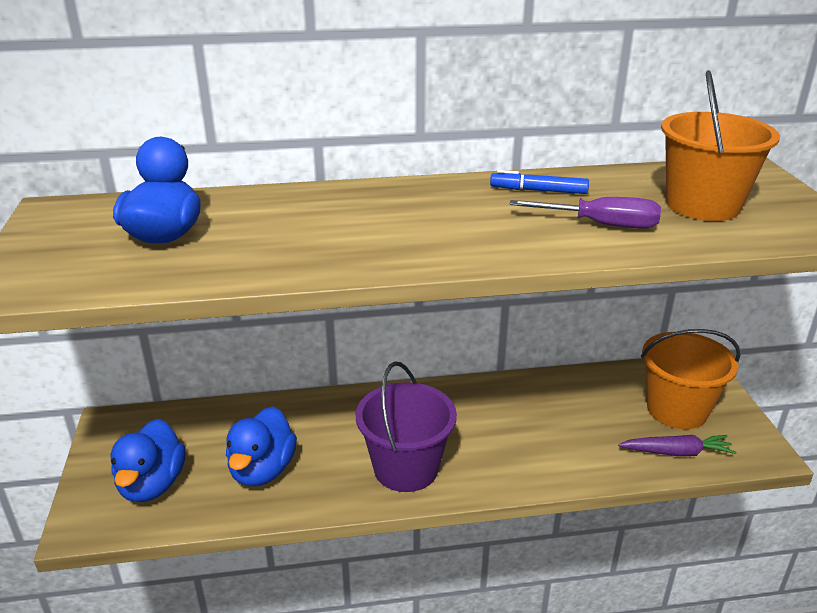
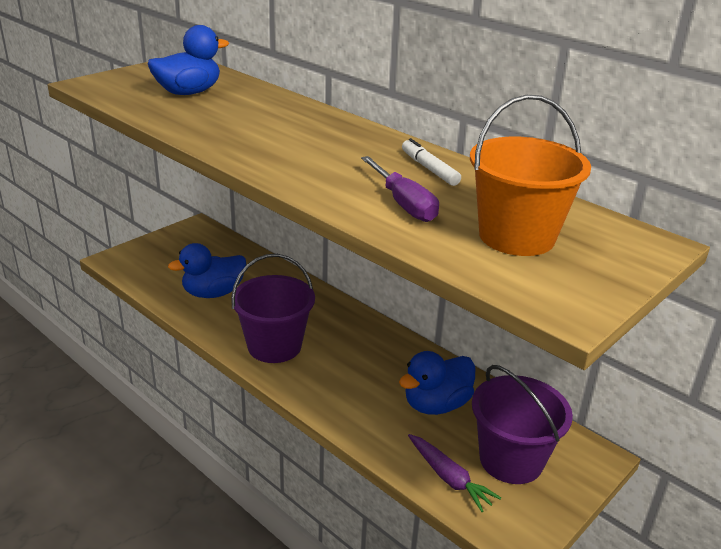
camera: 50 degrees right, 0 degrees up
(152, 485) = (163, 264): blue duck -> blue duck (436, 404)
(538, 191) = (429, 169): blue marker -> white marker
(677, 409) = (511, 460): orange bucket -> purple bucket

